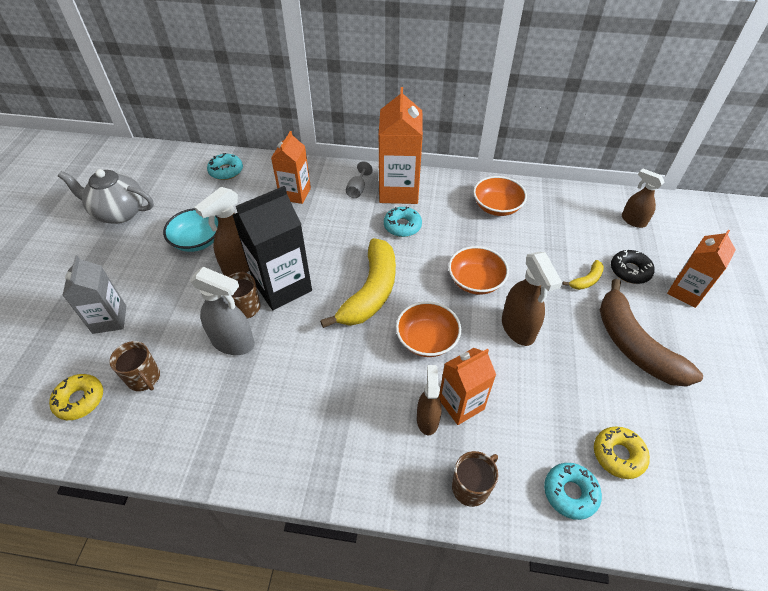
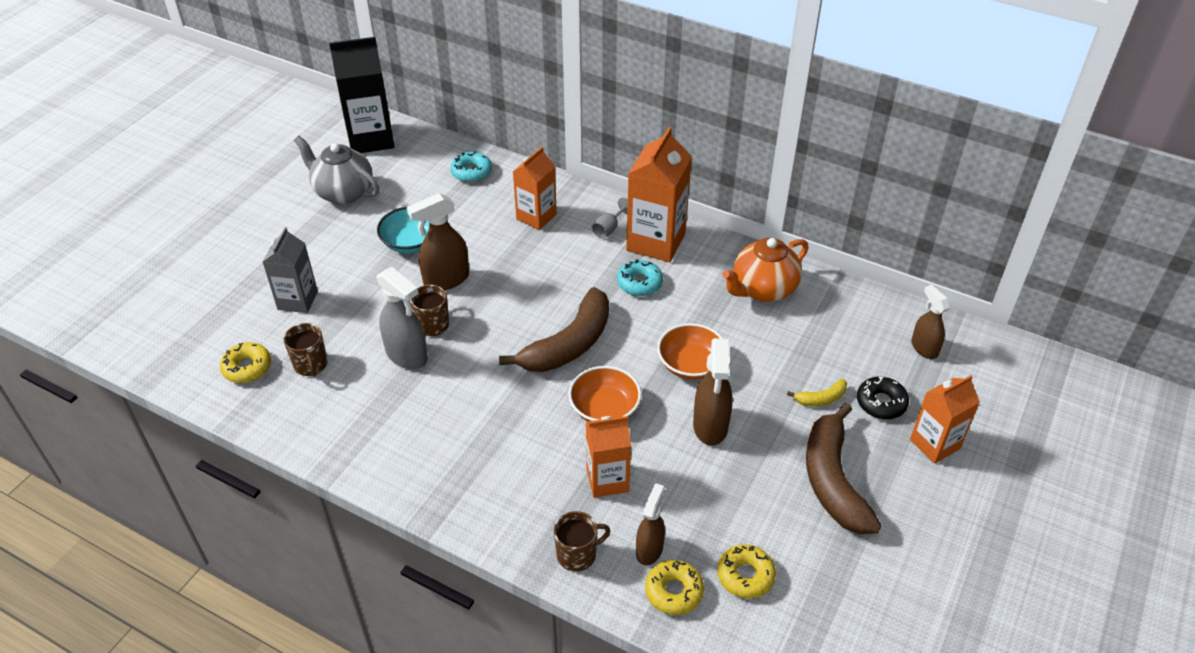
camera: 20 degrees right, 5 degrees down
(282, 286) = (479, 313): black carton -> black carton (371, 139)
(371, 292) = (569, 344): yellow banana -> brown banana
(427, 419) = (566, 483): brown spray bottle -> brown spray bottle (649, 549)
(497, 207) = (763, 289): orange bowl -> orange teapot
(570, 493) = (674, 591): turquoise donut -> yellow donut

